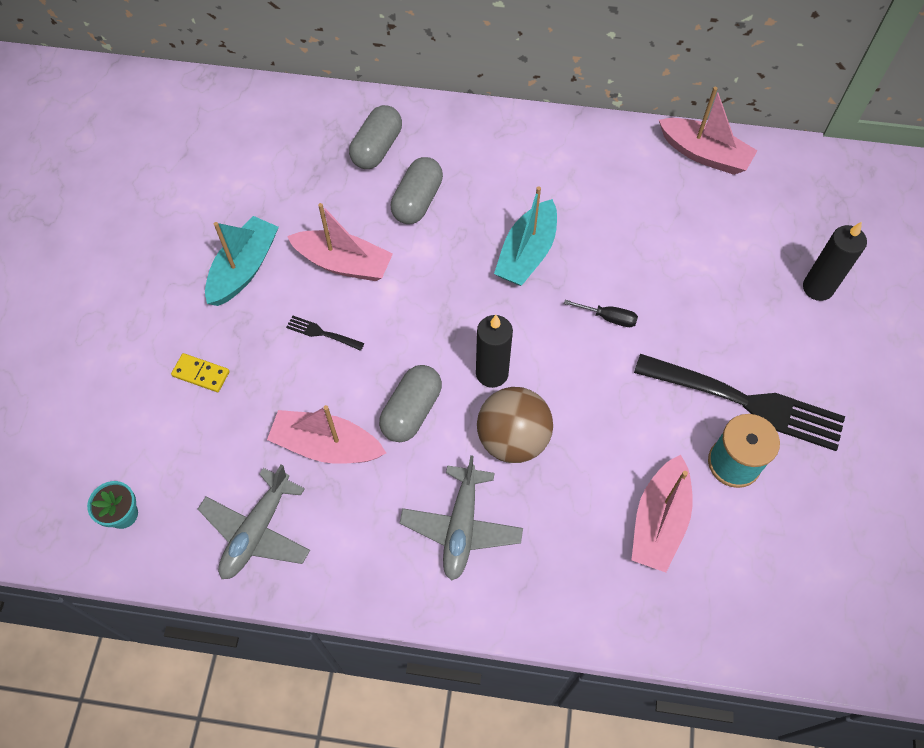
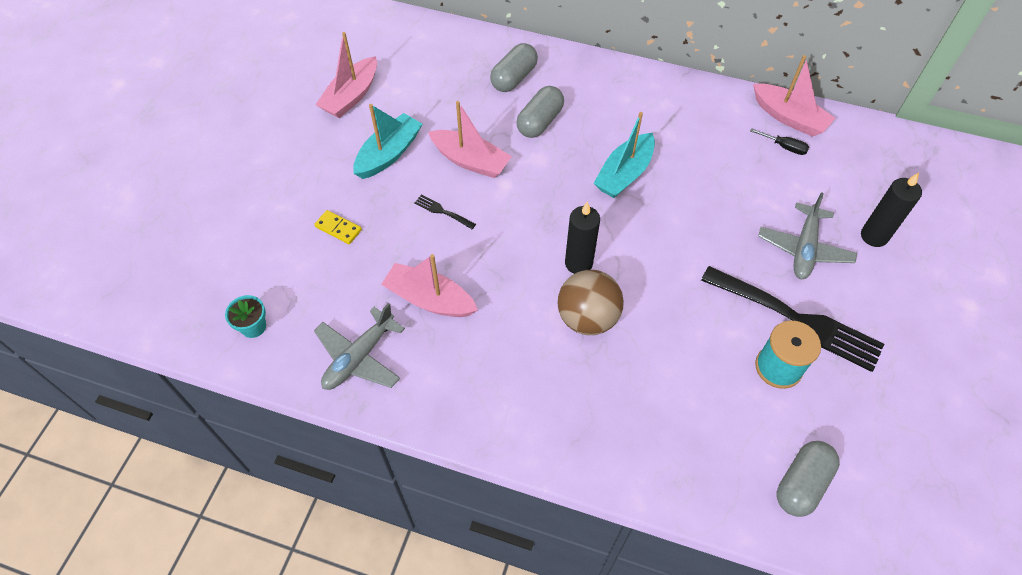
camera: 10 degrees right, 5 degrees down
(411, 411) = (505, 283): grey capsule -> grey capsule (801, 484)
(461, 527) = (531, 382): grey plane -> grey plane (804, 249)
(608, 318) = (686, 234): black screwdriver -> black screwdriver (784, 147)
(659, 521) = (704, 404): pink boat -> pink boat (351, 96)

